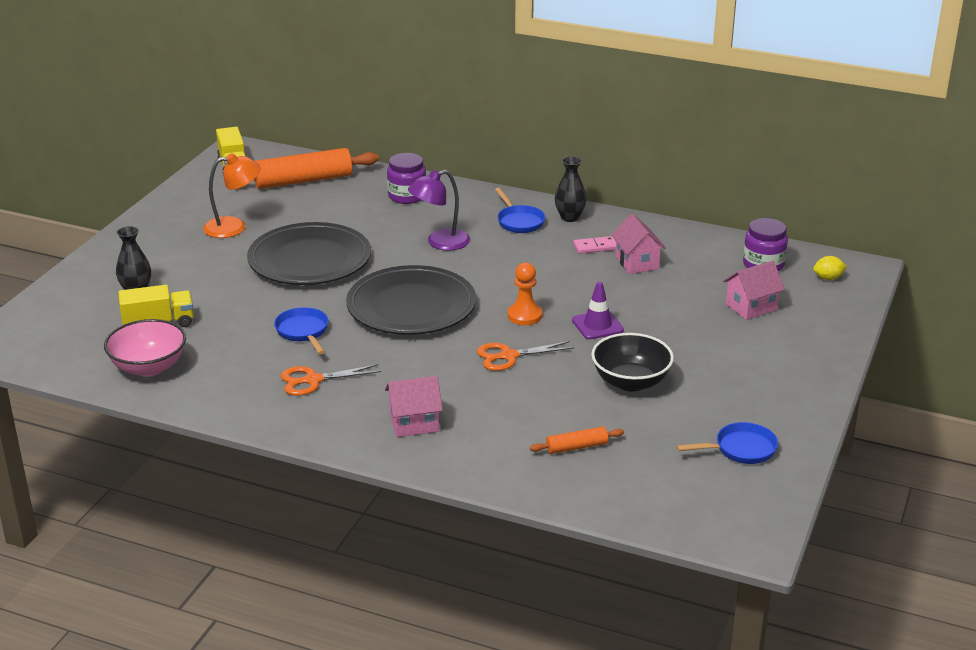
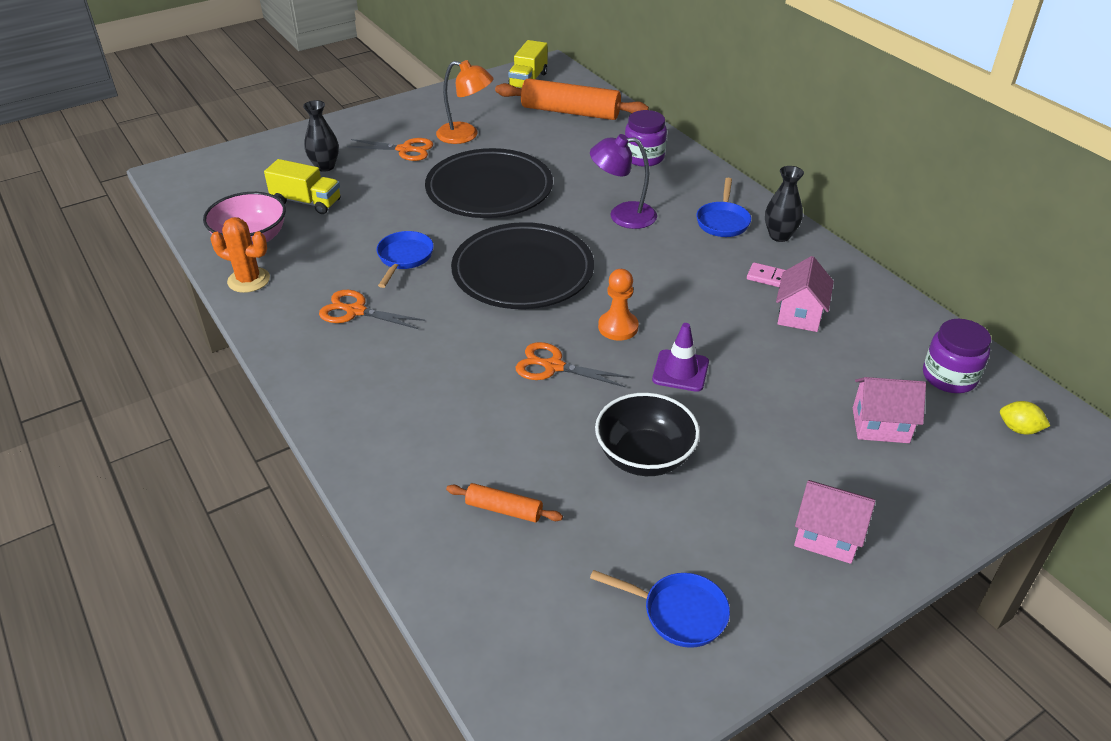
camera: 35 degrees right, 10 degrees up
(190, 394) = (249, 280): none -> orange cactus
(193, 255) = (404, 150): none -> orange scissors
(414, 423) = (386, 399): pink house -> pink house (827, 536)

